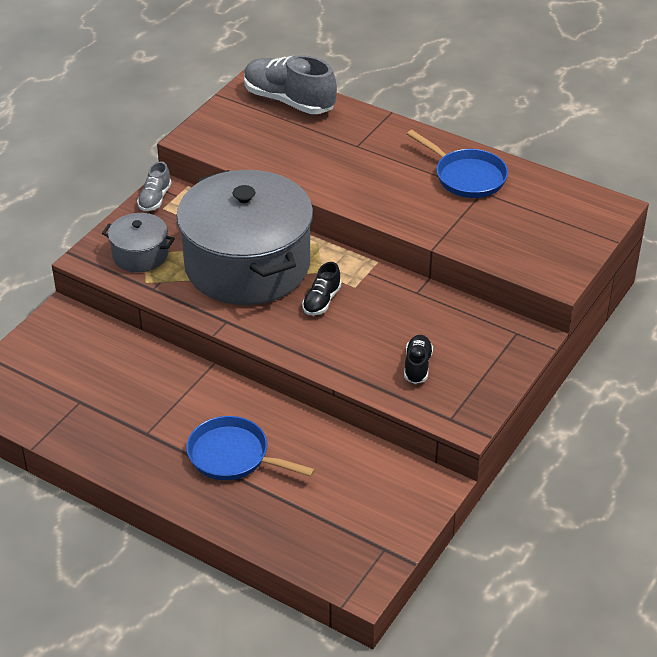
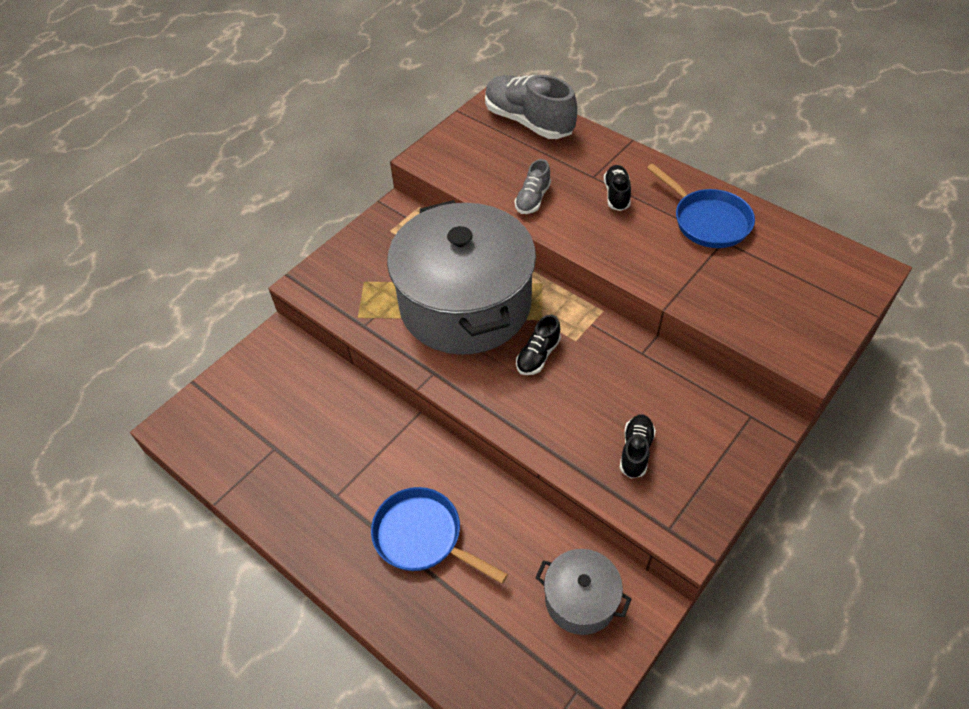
camera: 10 degrees right, 10 degrees up
(140, 255) = (358, 283): grey pot -> grey pot (580, 600)
(155, 199) = (384, 219): grey shoe -> grey shoe (532, 199)
(381, 160) = (616, 195): none -> black shoe

